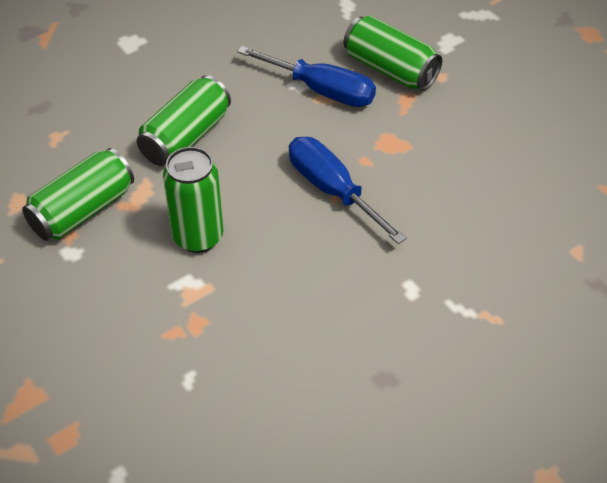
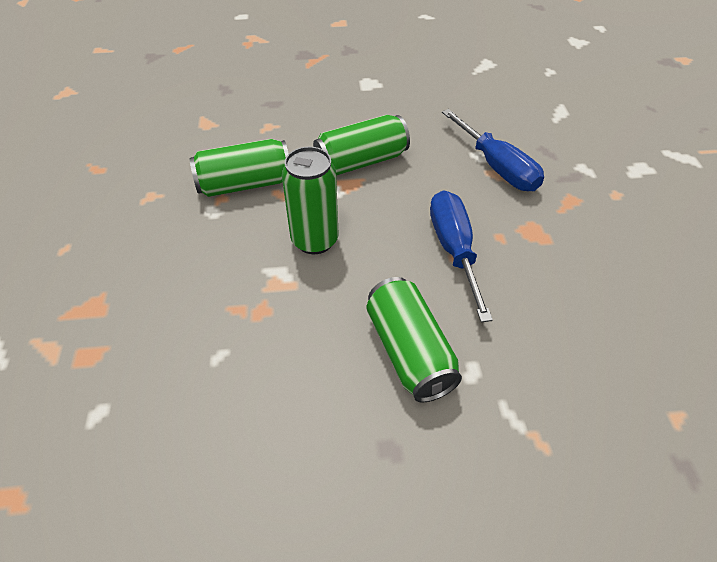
camera: 30 degrees right, 0 degrees up
(390, 69) = (569, 172): green can -> green can (409, 351)

